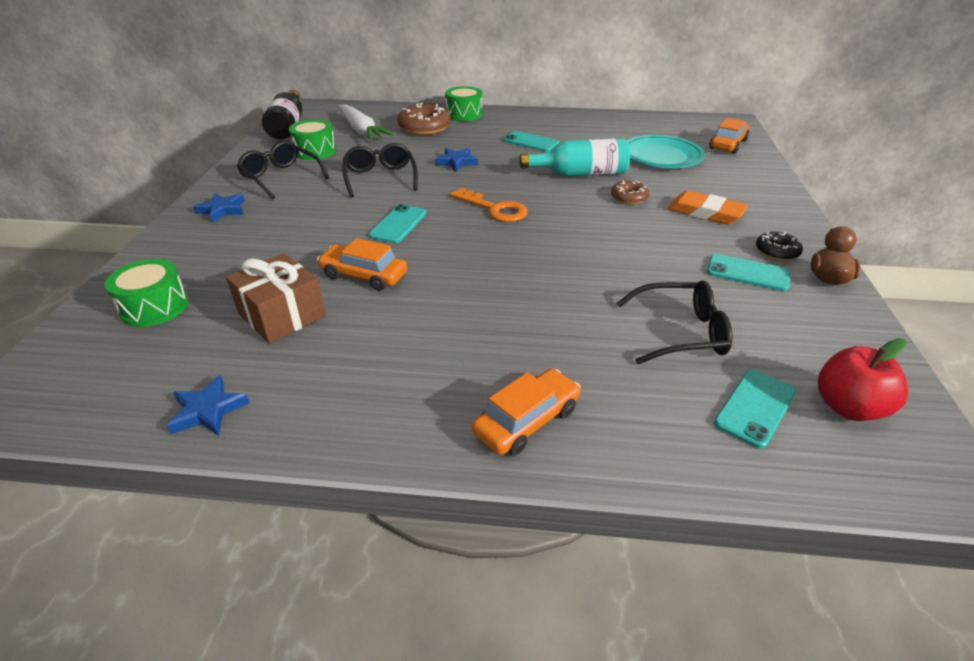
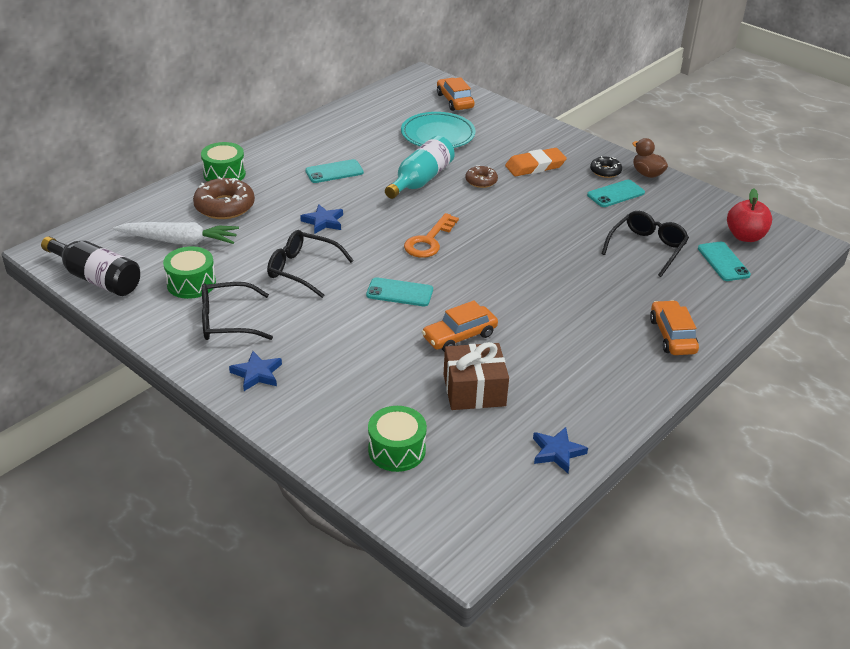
camera: 55 degrees left, 0 degrees up
(398, 224) = (399, 292): turquoise phone -> turquoise phone turned 45 degrees counterclockwise
(494, 209) = (429, 241): orange key -> orange key turned 135 degrees clockwise

